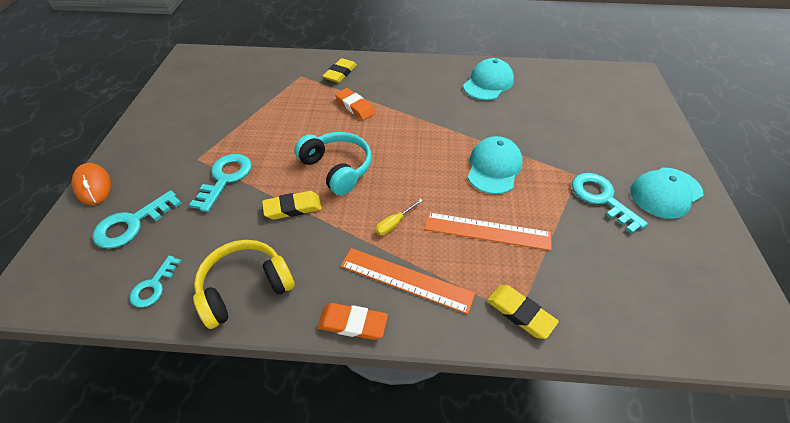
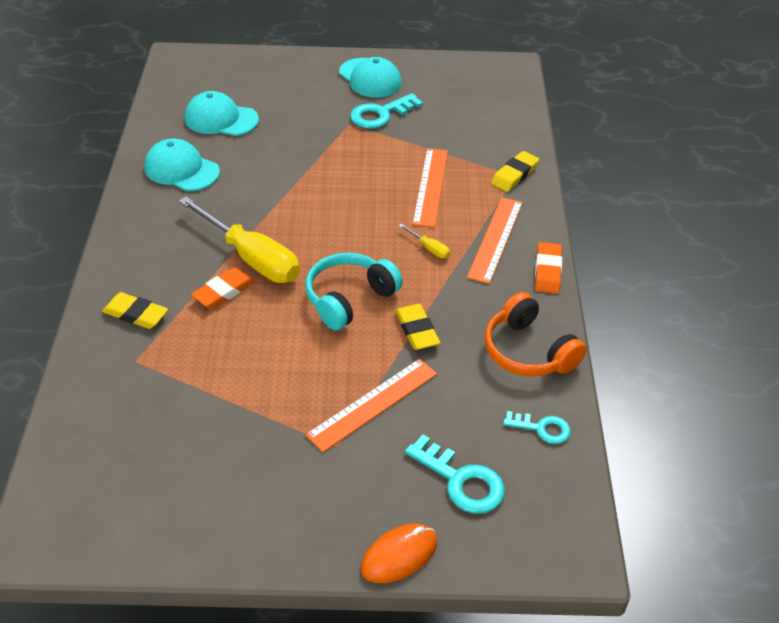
camera: 95 degrees left, 5 degrees down
(225, 178) = (373, 404): turquoise key -> orange ruler
(245, 288) = (528, 351): yellow headphones -> orange headphones
(389, 118) = (251, 258): none -> yellow screwdriver
(494, 167) = (341, 176): turquoise cap -> turquoise cap (221, 119)

